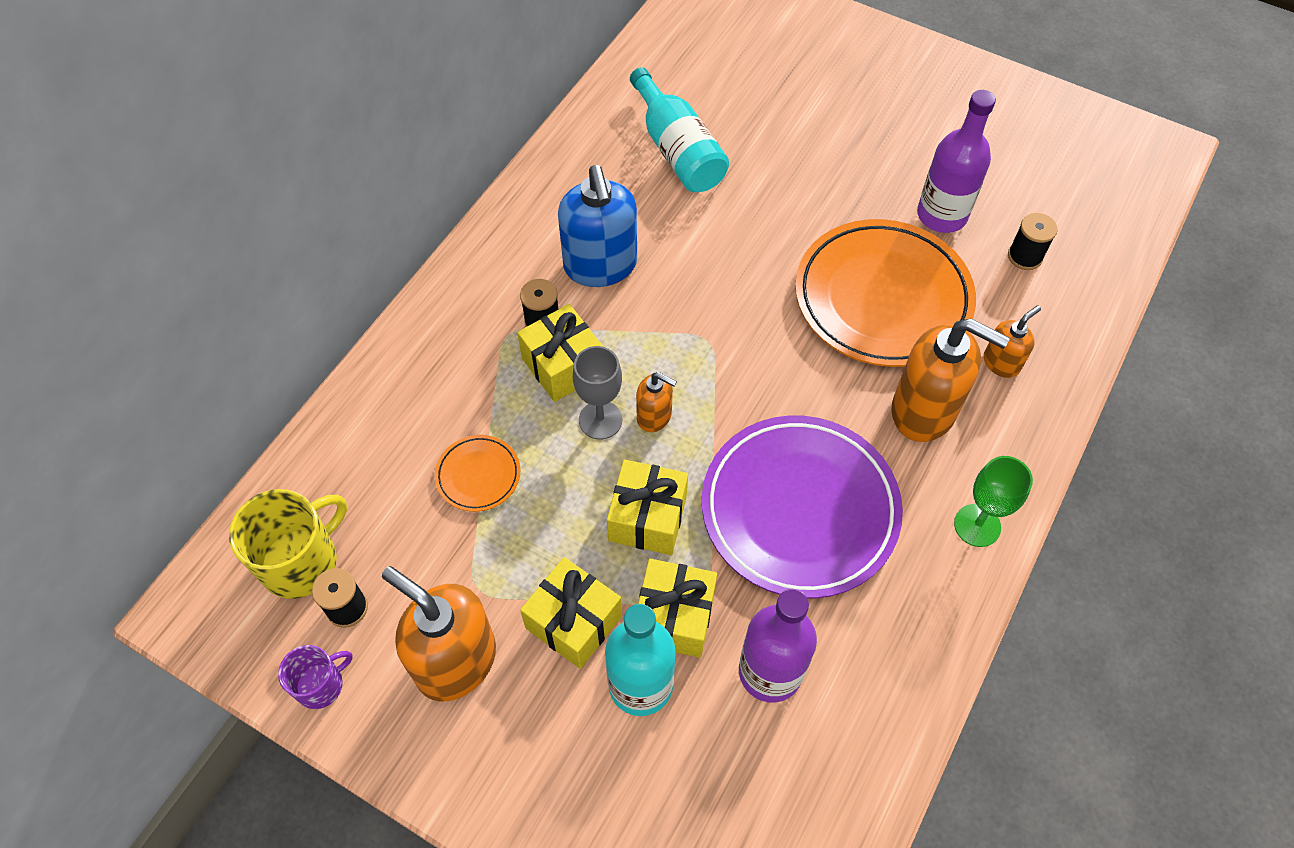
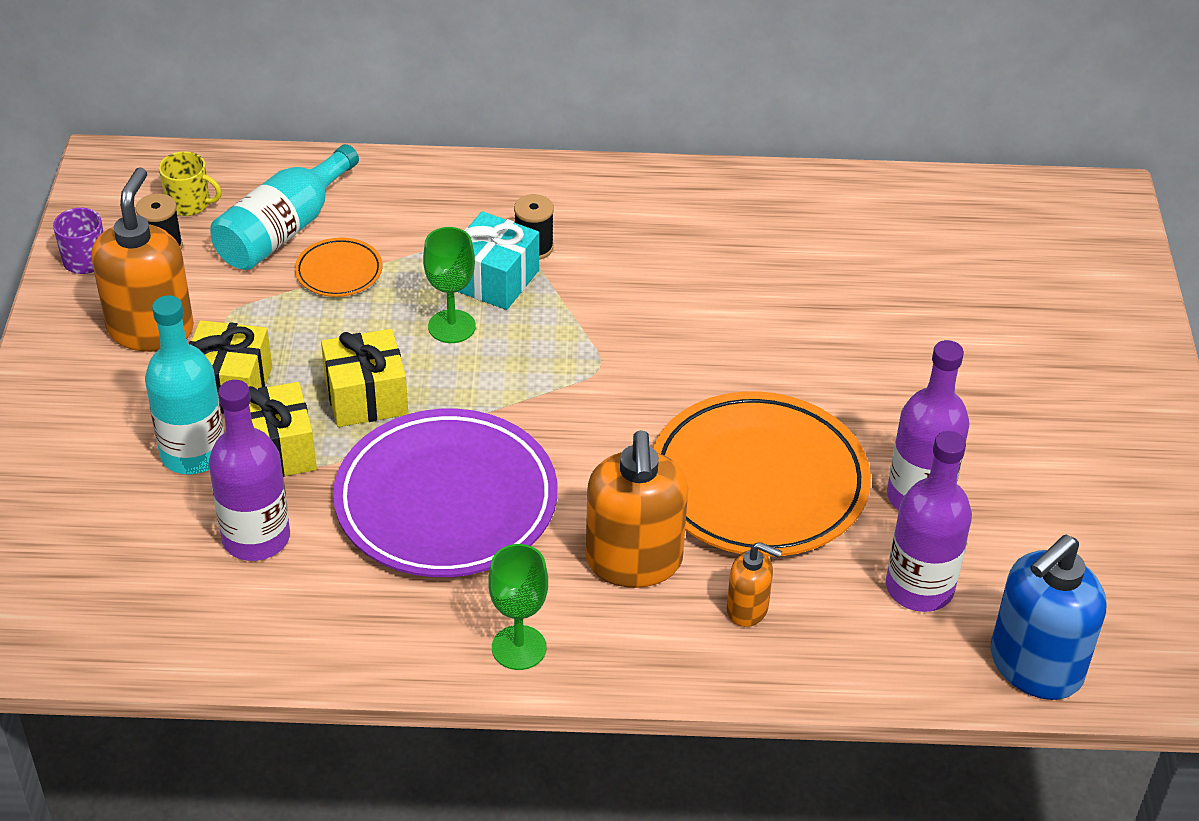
camera: 60 degrees right, 15 degrees down
(301, 561) = (189, 203): yellow mug -> yellow mug, size x0.58
(563, 366) = (494, 280): yellow gift -> turquoise gift
(600, 266) = (630, 260): blue soap dispenser -> blue soap dispenser (1035, 666)
(600, 420) = (451, 326): grey goblet -> green goblet
(654, 416) = (482, 361): orange soap dispenser -> none
(677, 150) = (826, 260): turquoise bottle -> turquoise bottle (284, 230)
(1024, 256) = (919, 588): black spool -> purple bottle

